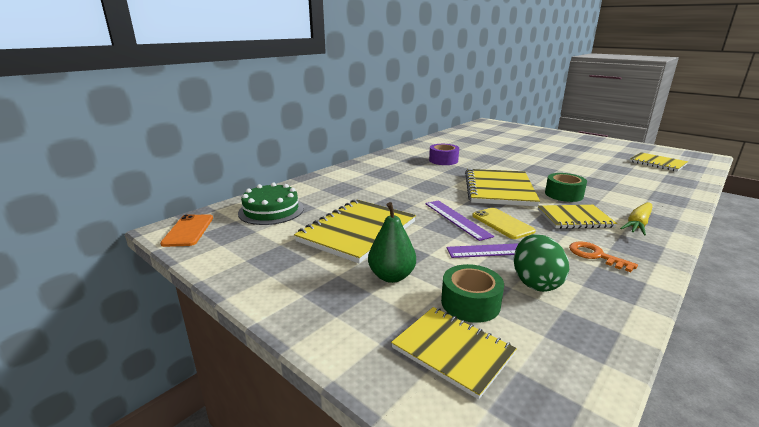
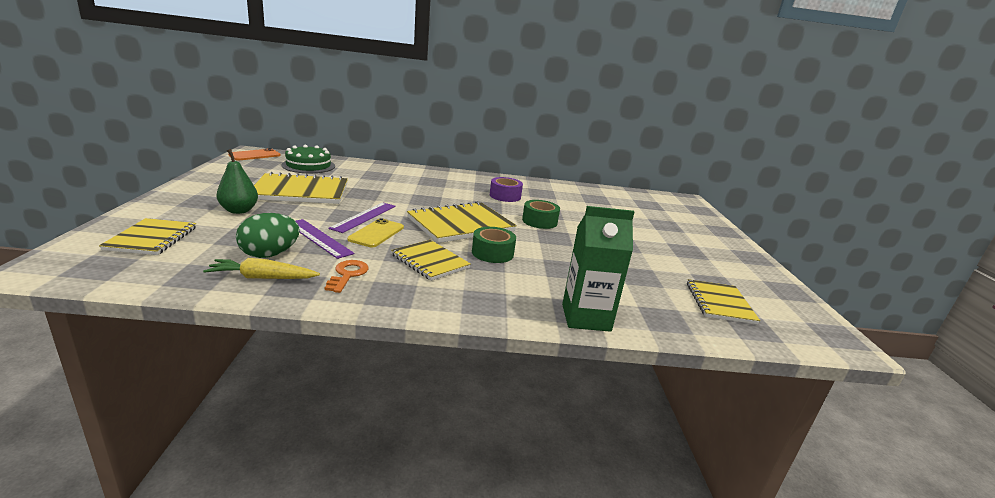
camera: 45 degrees right, 0 degrees up
(470, 303) = (218, 237): green tape -> green tape (539, 221)
(638, 224) = (457, 293): yellow carrot -> yellow carrot (263, 278)
(679, 198) = (586, 317): none -> green carton

